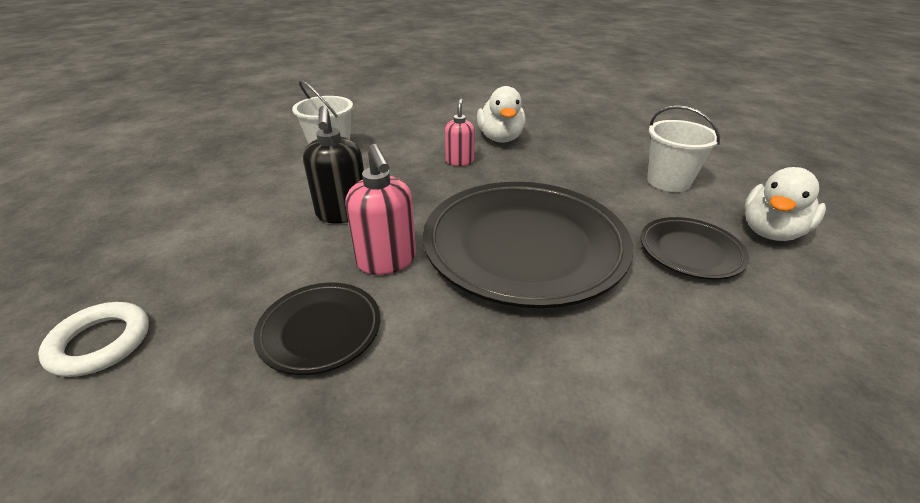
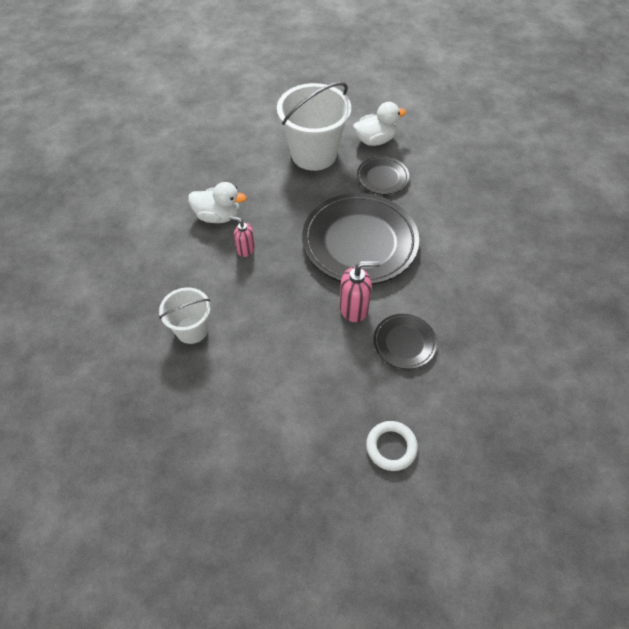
camera: 75 degrees left, 20 degrees up
(343, 214) = (295, 327): black soap dispenser -> none
(668, 181) = (314, 154): white bucket -> white bucket, size x1.75
(771, 232) = (375, 140): white duck -> white duck turned 75 degrees counterclockwise

